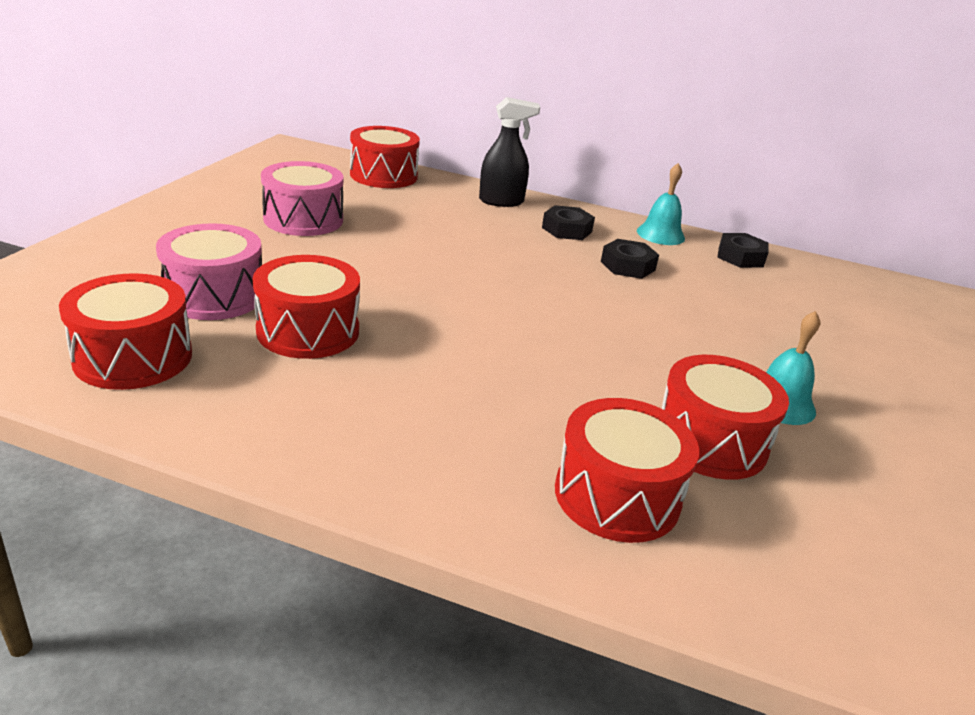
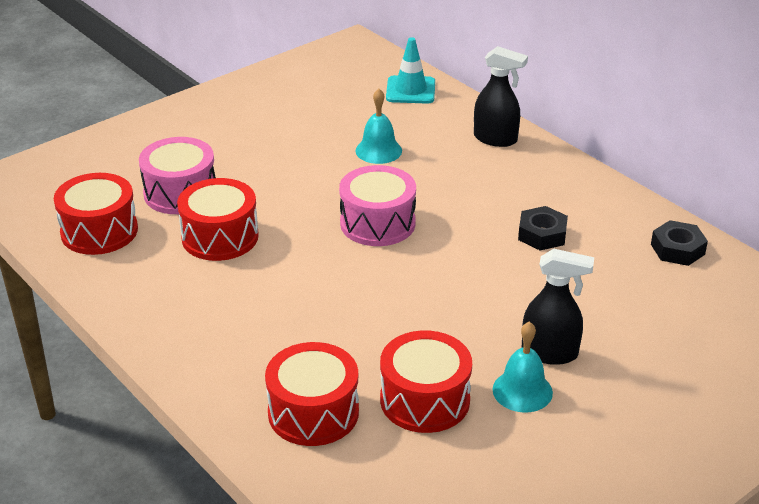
camera: 35 degrees right, 5 degrees up
(303, 219) = (299, 131): pink drum -> pink drum (377, 223)
(383, 175) = (410, 90): red drum -> turquoise traffic cone
(567, 230) = (526, 183): black nut -> none
(660, 234) = (620, 206): turquoise bell -> turquoise bell (378, 150)
(758, 362) = (550, 353): none -> black spray bottle

